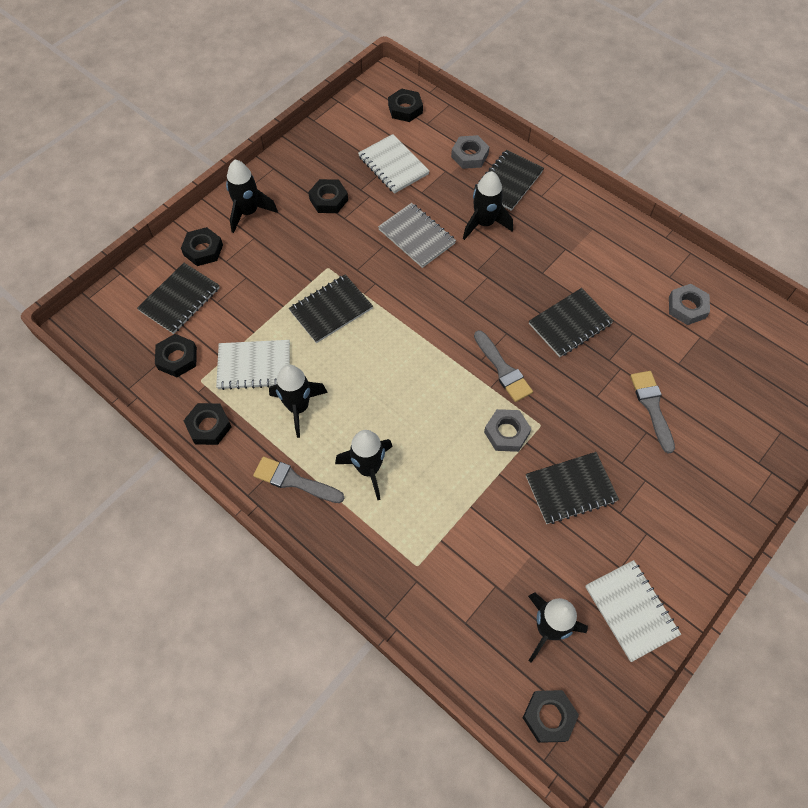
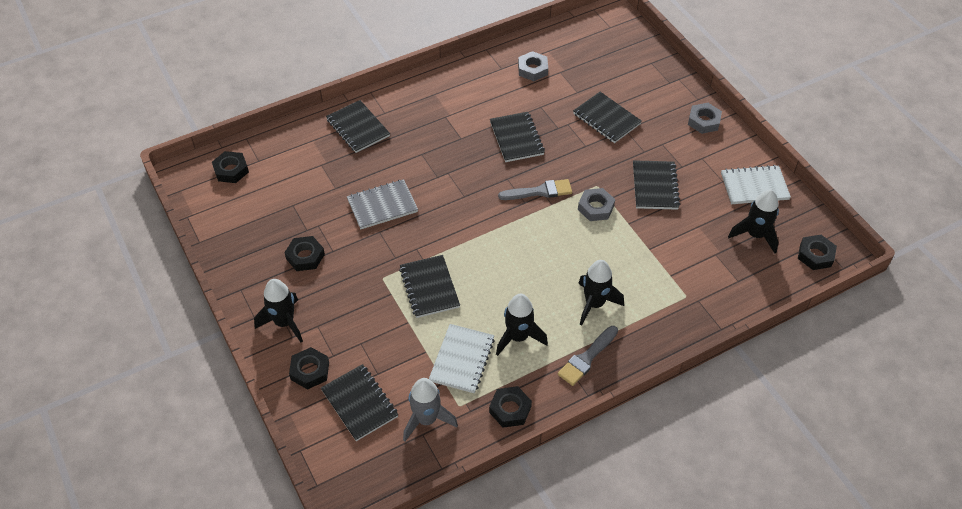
camera: 70 degrees left, 10 degrees down
(177, 358) = (426, 419): black nut -> grey rocket
(393, 165) = (293, 198): white notebook -> none
(469, 155) = (314, 143): grey nut -> grey nut (703, 121)
(484, 223) = (393, 157): black rocket -> none
(652, 406) = (606, 119): grey brush -> black notebook

